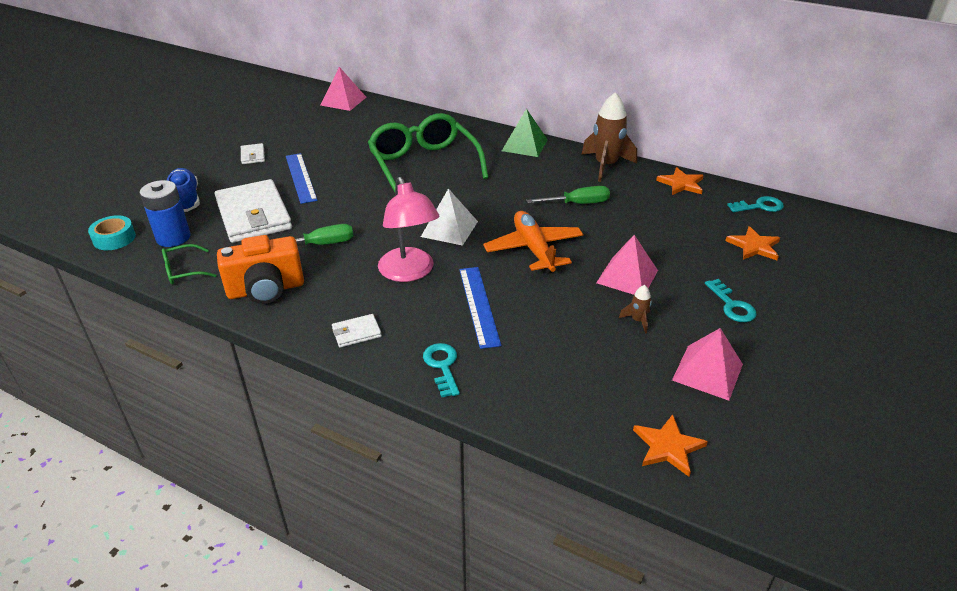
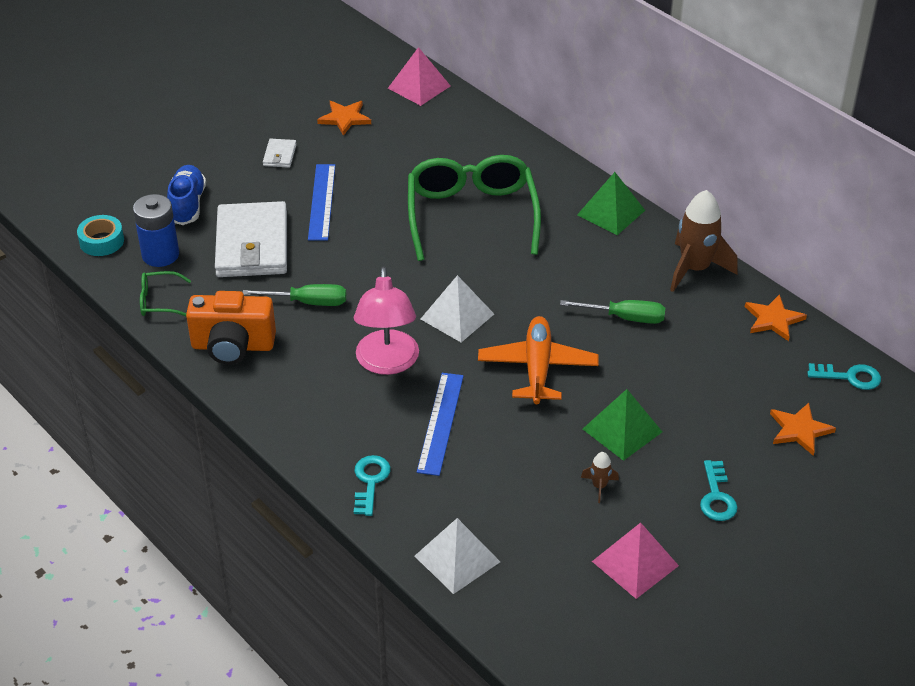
camera: 20 degrees right, 5 degrees up
(356, 333) = (303, 421): white wallet -> none
(556, 410) = (457, 559): none -> white pyramid
(627, 276) = (622, 430): pink pyramid -> green pyramid
(668, 447) = (543, 625): orange star -> orange star (345, 118)

